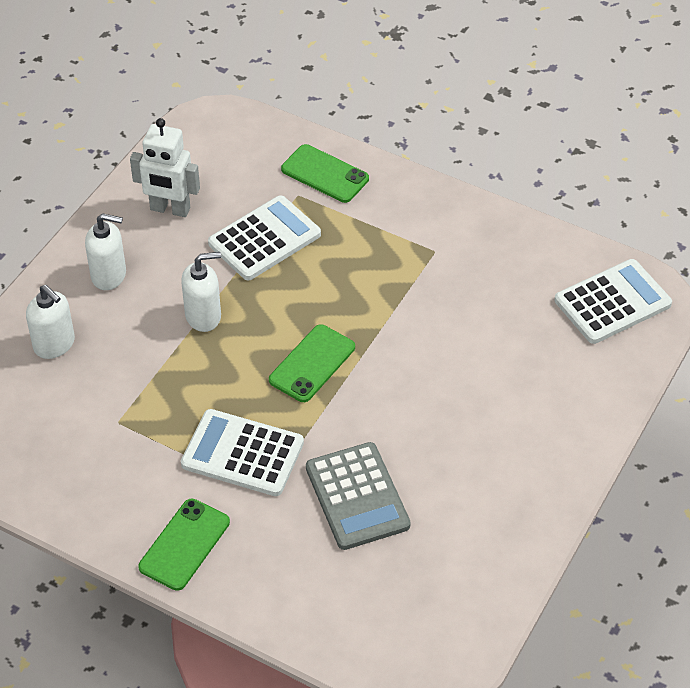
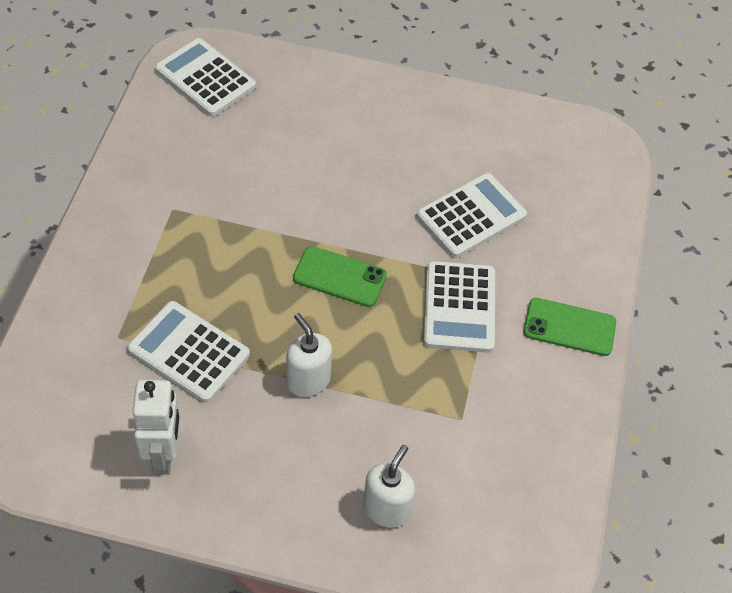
camera: 110 degrees left, 5 degrees up
(109, 275) = (276, 485): white soap dispenser -> none
(325, 174) = (82, 319): green phone -> none
(357, 496) = (471, 216): grey calculator -> white calculator

